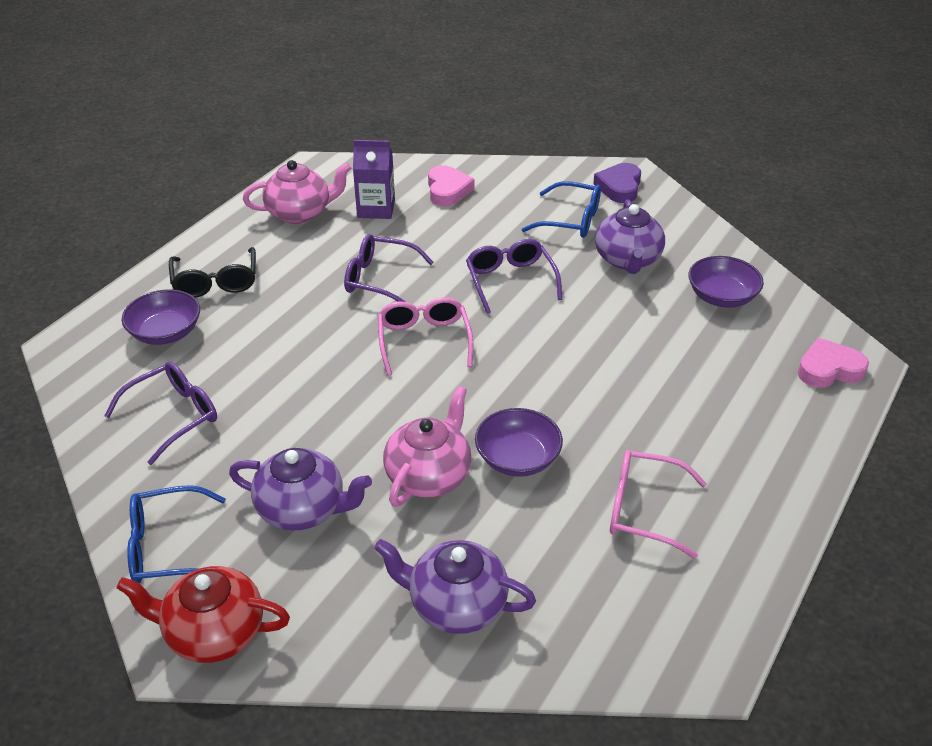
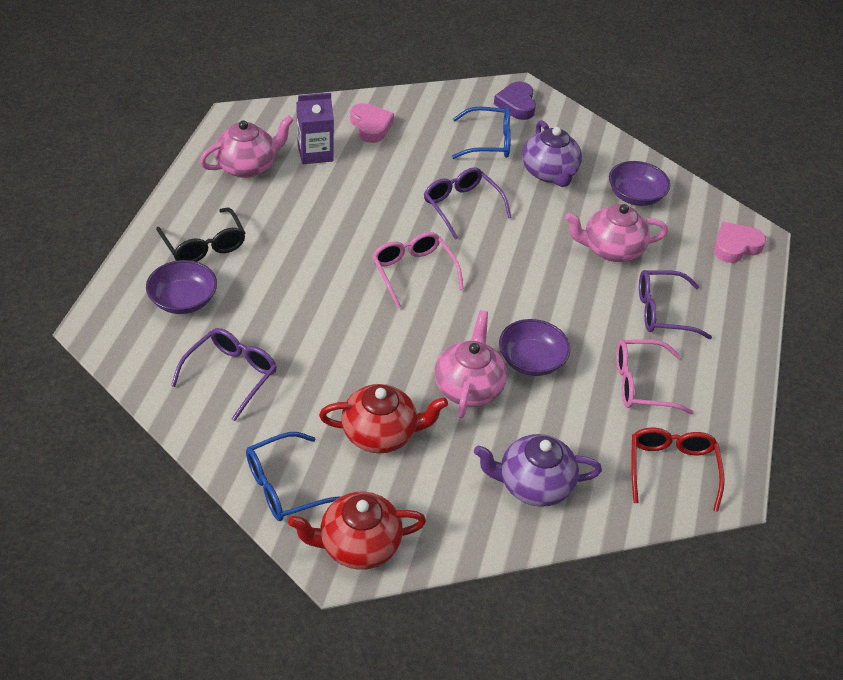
camera: 20 degrees left, 5 degrees up
(303, 509) = (381, 434): purple teapot -> red teapot
(379, 279) = (349, 221): purple glasses -> purple glasses (662, 312)
(642, 621) = (671, 468): none -> red glasses
(668, 350) = (611, 249): none -> pink teapot

